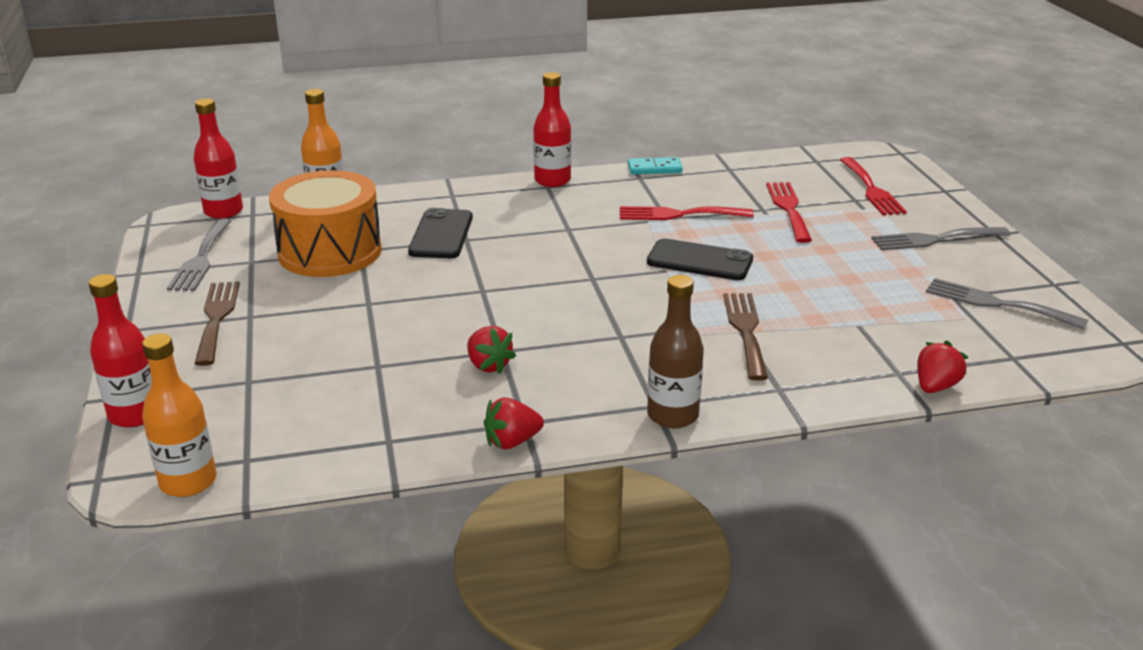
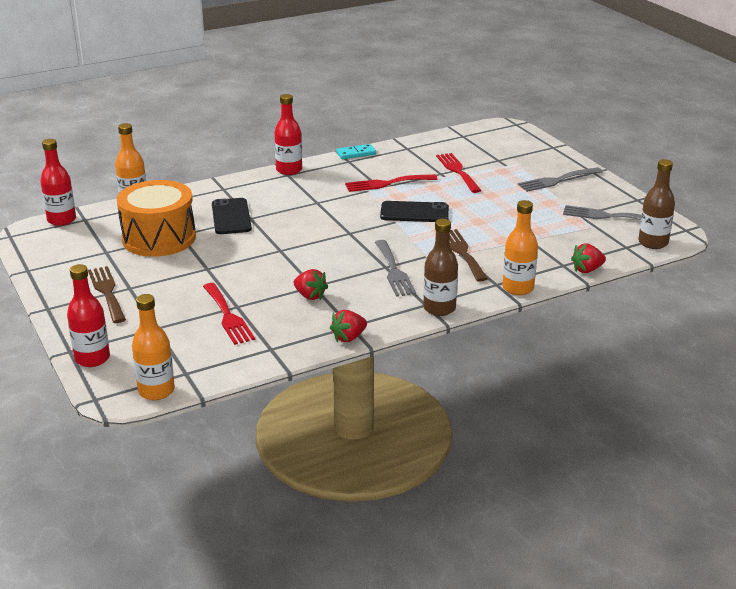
camera: 15 degrees left, 0 degrees up
(201, 259) = (68, 255): grey fork -> grey fork (394, 271)
(811, 400) = (518, 288): none -> orange bottle
(871, 189) = (506, 152): red fork -> red fork (228, 316)
(935, 386) = (587, 270): red strawberry -> red strawberry turned 135 degrees counterclockwise
(1060, 357) = (653, 243): none -> brown bottle

